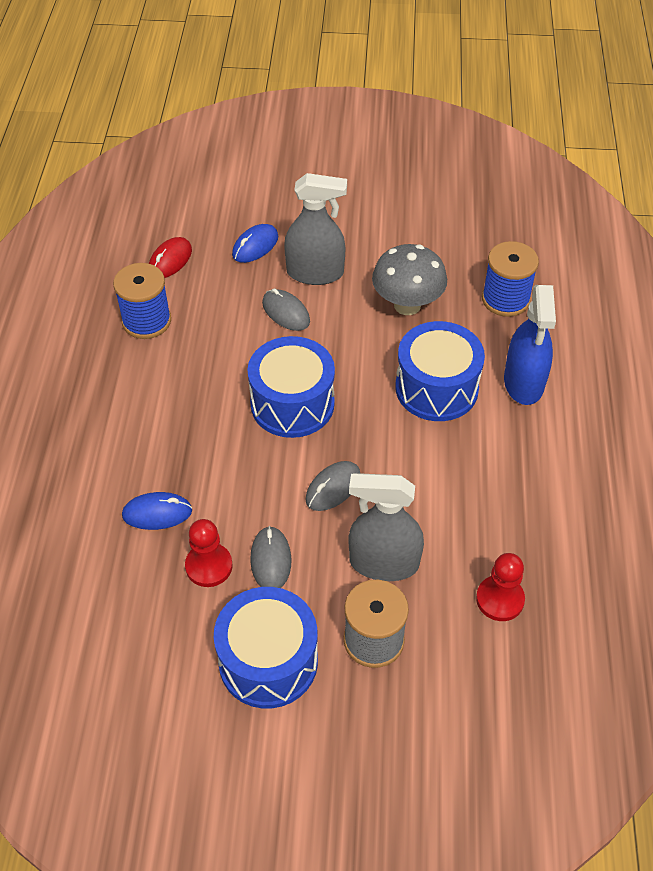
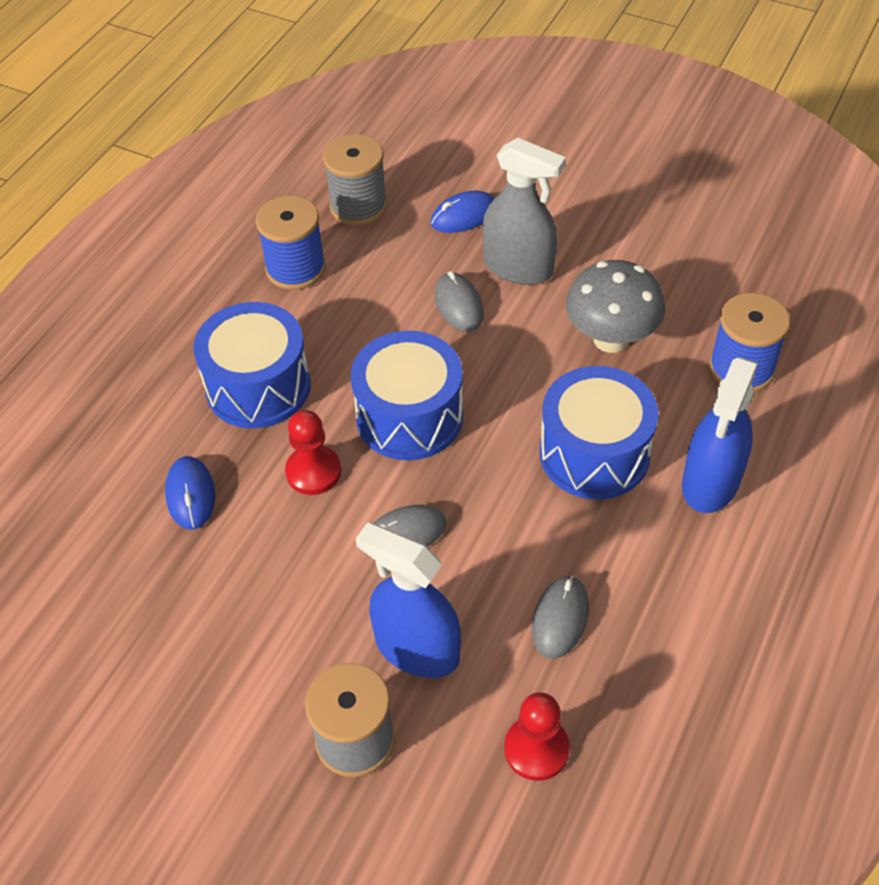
camera: 25 degrees right, 0 degrees up
(157, 513) = (191, 495): blue mouse -> blue mouse turned 60 degrees clockwise
(170, 260) = (358, 206): red mouse -> grey spool
(209, 566) = (214, 577): red pawn -> red pawn (313, 472)
(268, 661) = (220, 716): blue drum -> blue drum (258, 386)
(270, 560) = (286, 596): grey mouse -> grey mouse (560, 618)
(383, 563) = (417, 648): grey spray bottle -> blue spray bottle

